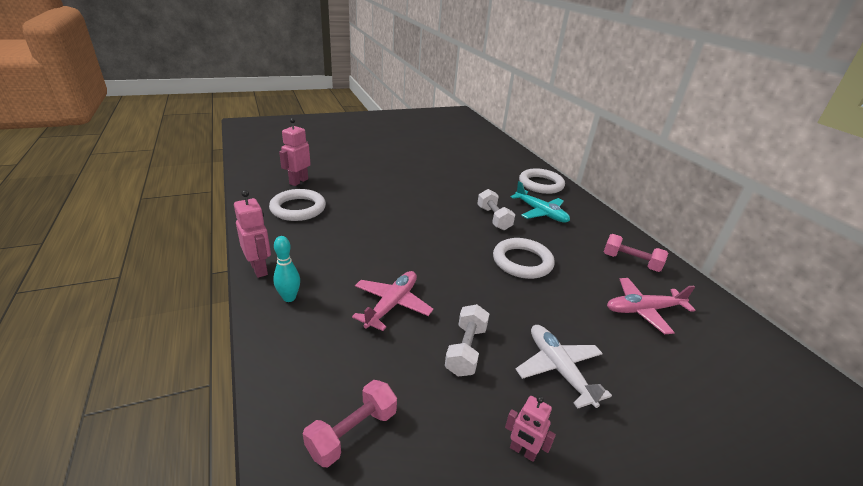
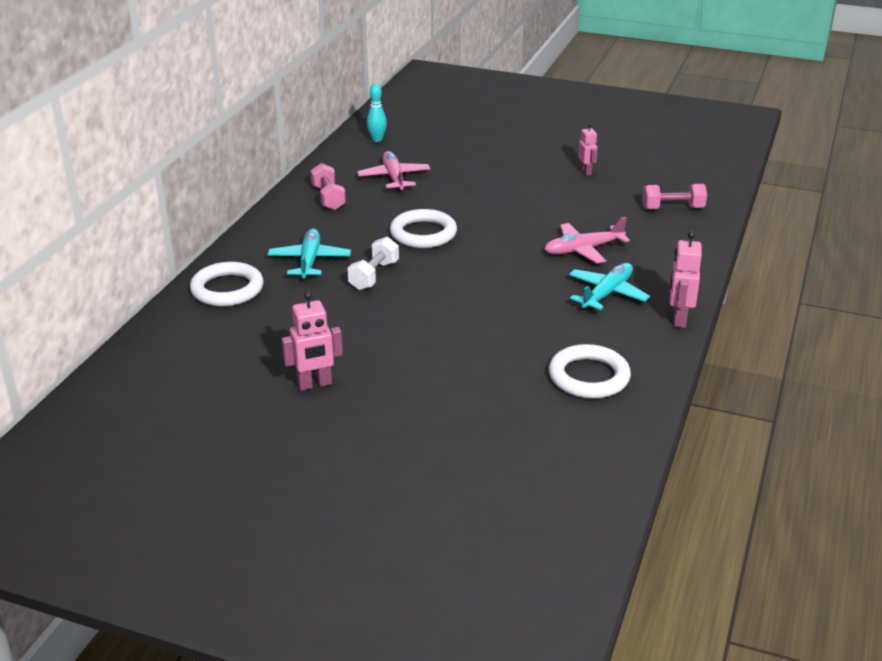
camera: 135 degrees left, 0 degrees up
(289, 298) = (665, 285): turquoise bowling pin -> turquoise bowling pin (377, 139)
(298, 181) = (551, 427): pink robot -> pink robot (314, 384)
(333, 268) = (607, 294): none -> turquoise plane
(466, 350) = (561, 210): white dumbbell -> none
(558, 369) = (514, 182): white plane -> none
(643, 310) = (394, 178): pink plane -> pink plane turned 135 degrees counterclockwise

